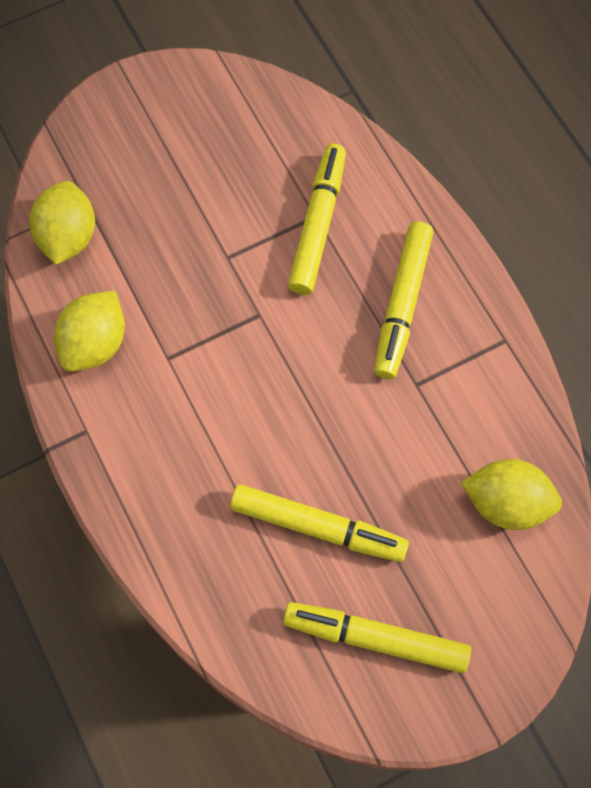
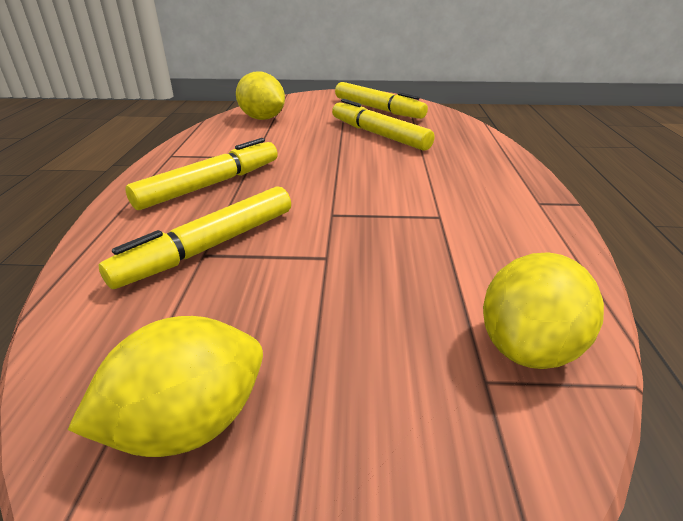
camera: 150 degrees left, 35 degrees down
(95, 343) = (514, 244): yellow lemon -> yellow lemon (188, 423)

